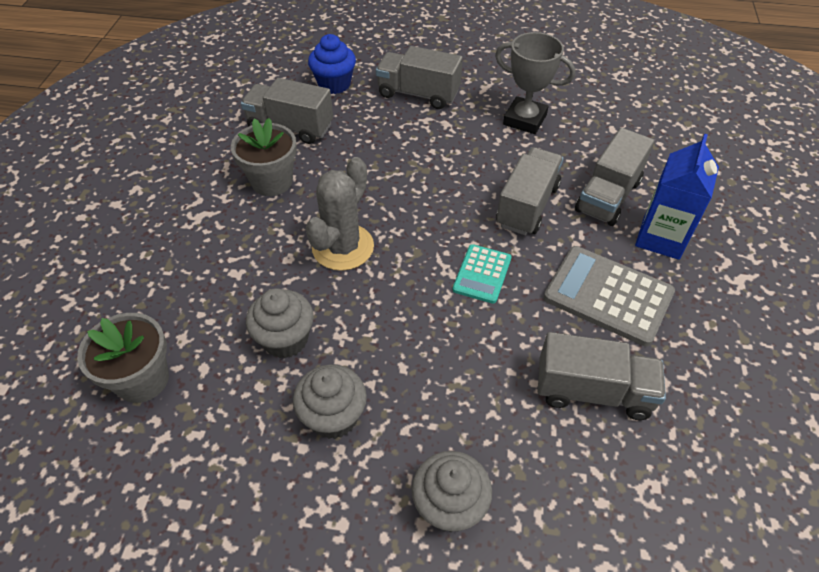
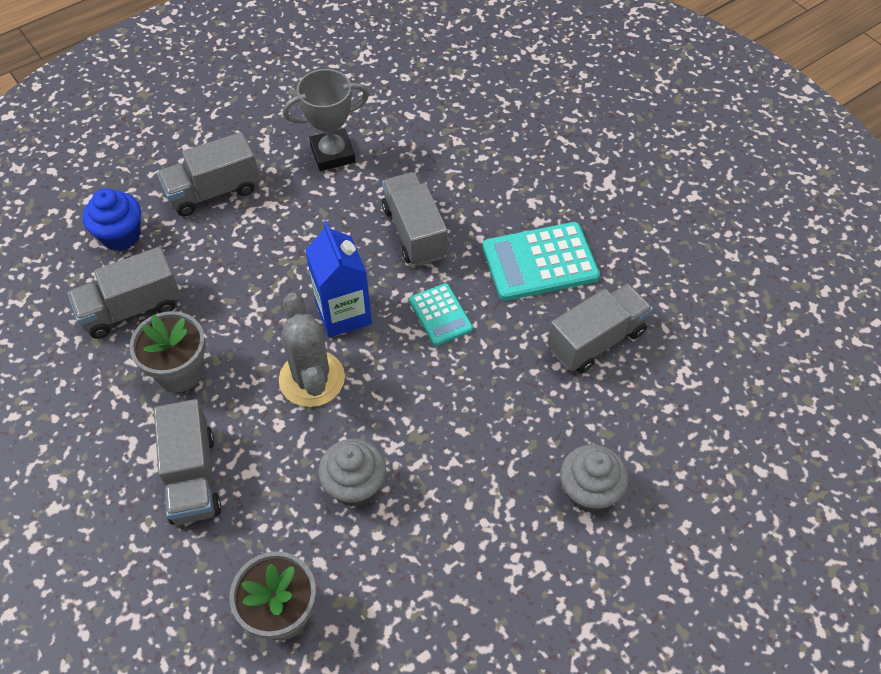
camera: 45 degrees left, 5 degrees up
(333, 417) = (455, 506): grey cupcake -> none
(608, 196) = (463, 180): grey truck -> grey truck (192, 477)
(608, 295) = (540, 262): grey calculator -> turquoise calculator
(661, 238) = (531, 188): blue carton -> blue carton (343, 313)

